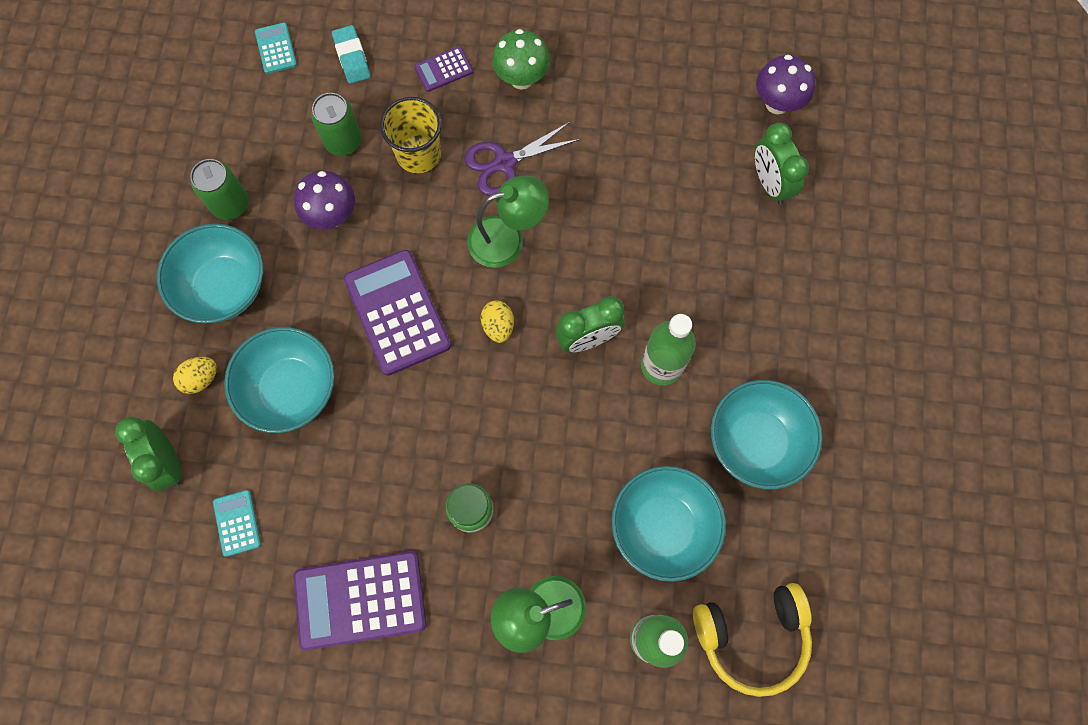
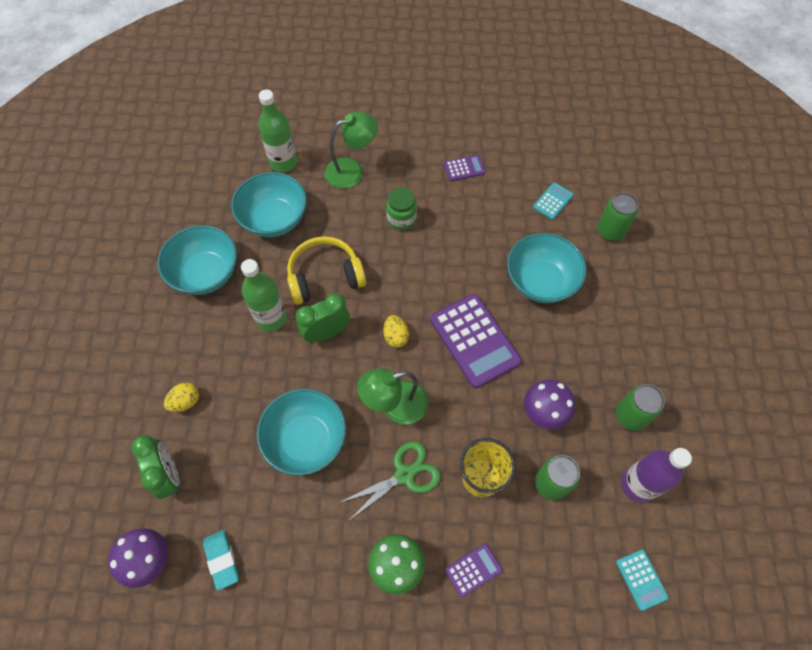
camera: 175 degrees right, 10 degrees down
(168, 462) = (610, 231): green clock -> green can
(201, 379) = (607, 283): yellow egg -> yellow egg (185, 402)
(224, 287) = (613, 349): turquoise bowl -> turquoise bowl (306, 440)
(237, 523) = (553, 201): turquoise calculator -> turquoise calculator turned 120 degrees counterclockwise
(248, 132) = (637, 485): none -> purple bottle
(352, 57) = (564, 576): turquoise eraser -> turquoise eraser (222, 560)
(360, 600) = (464, 168): purple calculator -> purple calculator, size x0.49
(504, 163) = (404, 475): purple scissors -> green scissors
(751, 636) = (222, 168): yellow headphones -> yellow headphones (325, 277)

